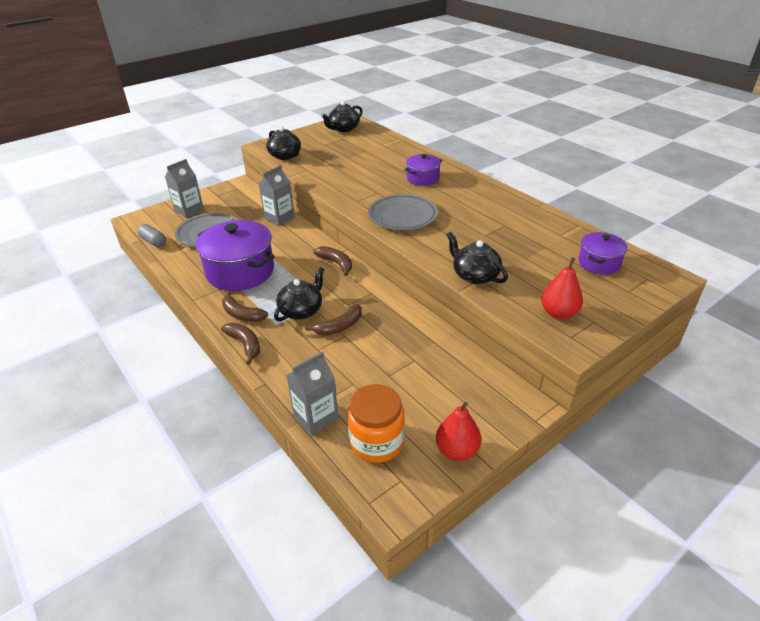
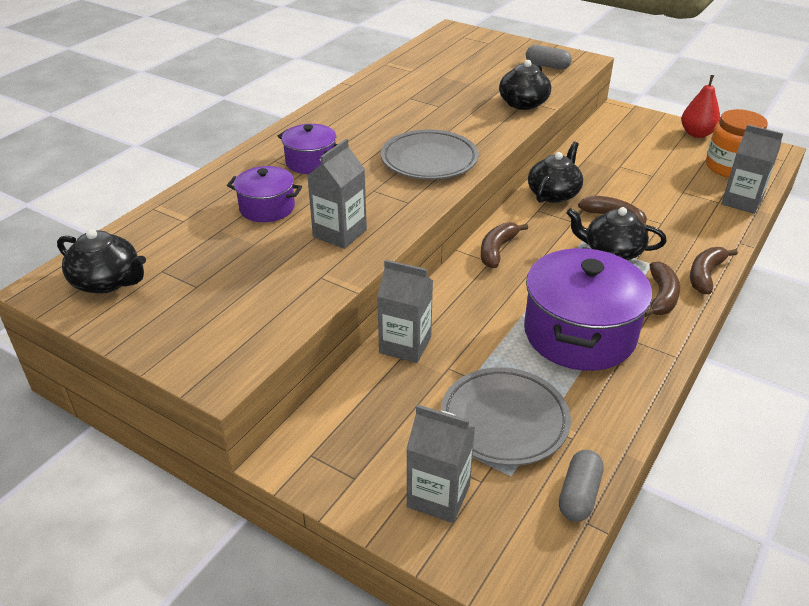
camera: 110 degrees left, 0 degrees up
(285, 156) = (267, 323): black teapot -> black teapot (554, 193)
(340, 178) = (340, 233): none -> grey carton
(558, 313) = (547, 66): red pear -> grey capsule
(599, 263) = (453, 54): purple pot -> purple pot (267, 208)

